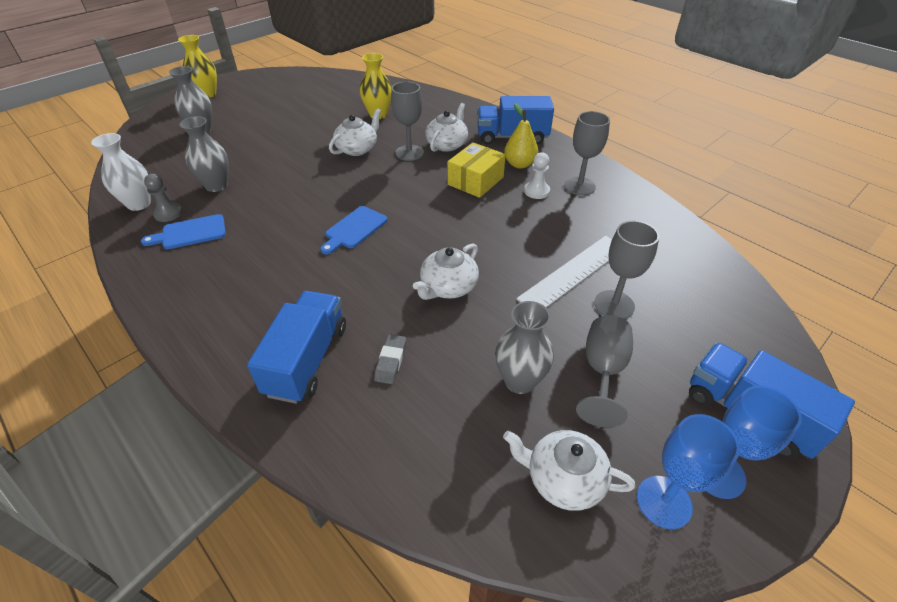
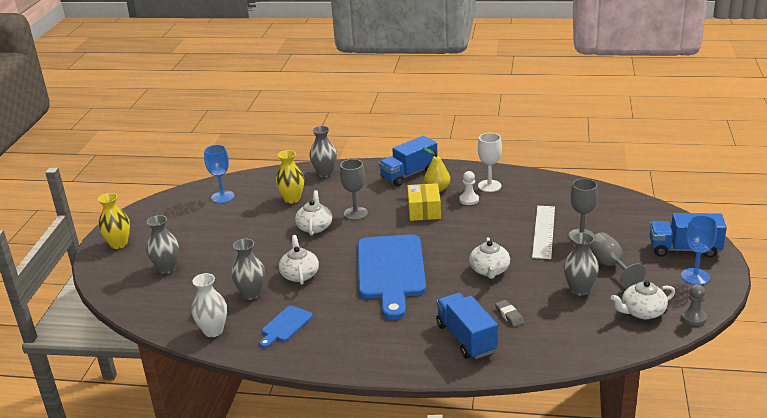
camera: 35 degrees left, 15 degrees down
(168, 213) = (247, 324): grey pawn -> grey pawn (693, 318)
(354, 229) = (391, 271): blue cutting board -> blue cutting board, size x2.23
(438, 103) = (325, 173): none -> grey vase
(447, 144) = (373, 197): white teapot -> white teapot (299, 274)
(579, 186) = (489, 186): grey goblet -> white goblet
(664, 502) = (686, 297): blue goblet -> blue goblet (222, 197)

